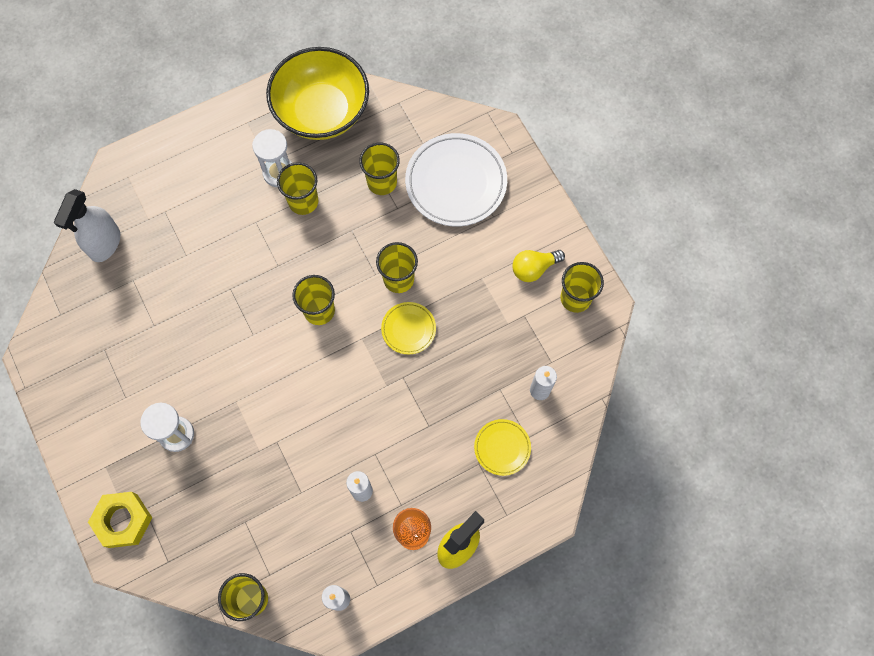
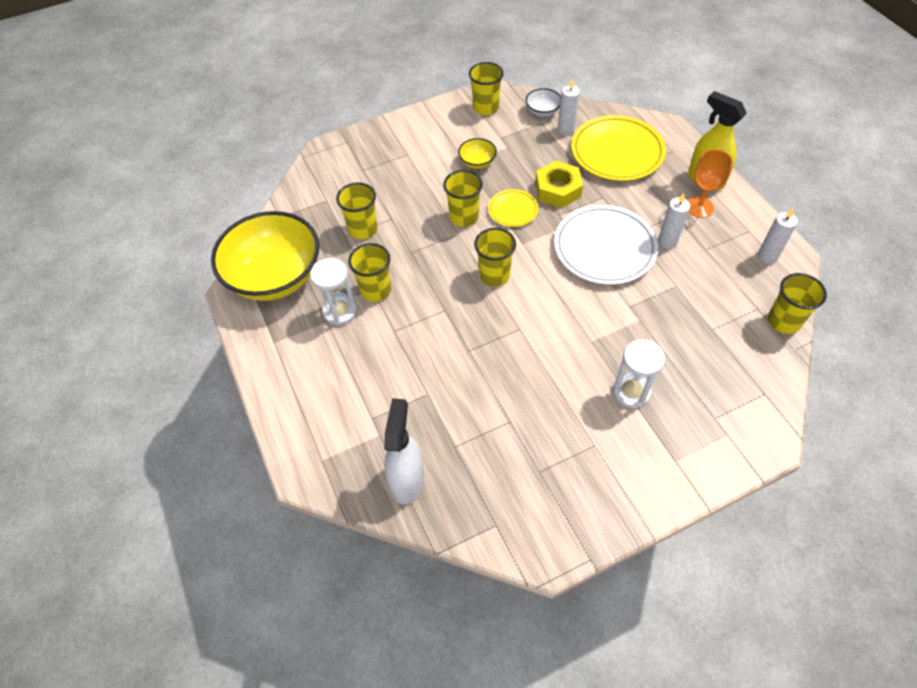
camera: 85 degrees left, 15 degrees down
(105, 244) = (407, 479): white spray bottle -> white spray bottle turned 105 degrees counterclockwise
(123, 521) = (731, 438): yellow nut -> yellow nut (558, 189)
(456, 182) = (370, 178): white plate -> white plate (604, 248)
(481, 291) = (477, 162): none -> yellow bowl
(502, 448) = (617, 152): yellow plate -> yellow plate, size x1.95
(534, 268) = (458, 130): yellow light bulb -> none
(571, 364) = (542, 111): none -> white bowl

